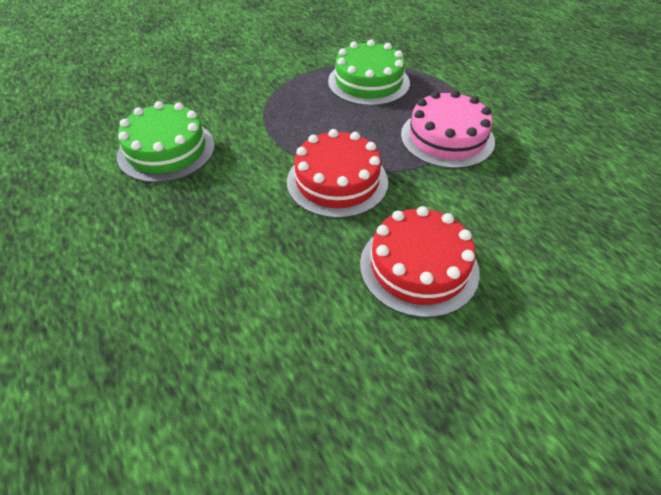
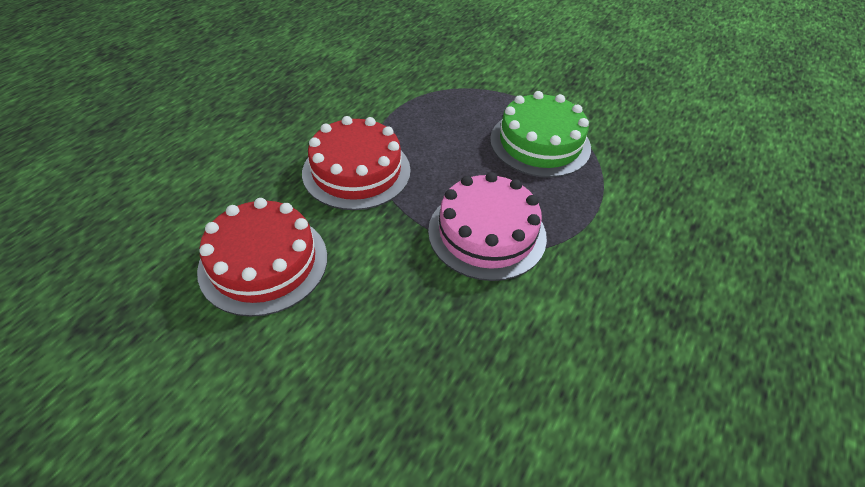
camera: 60 degrees right, 0 degrees up
(166, 150) = (335, 64): green cake -> none

